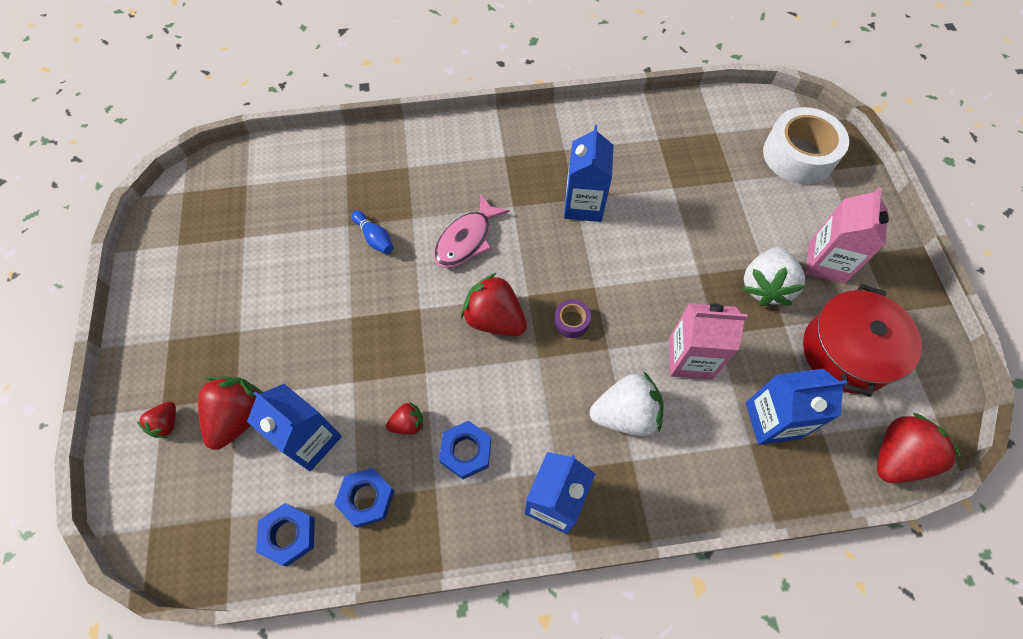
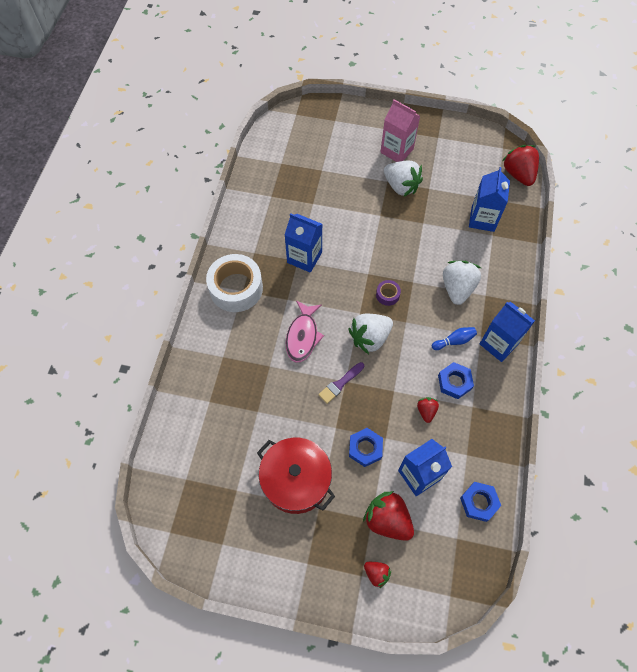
camera: 70 degrees left, 0 degrees up
(366, 499) = (468, 449): blue nut -> blue nut (365, 448)
(374, 238) = (276, 395): blue bowling pin -> blue bowling pin (454, 341)
(414, 303) = (340, 384): none -> purple brush
(466, 240) = (303, 336): pink fish -> pink fish turned 45 degrees clockwise
(494, 319) = (370, 338): red strawberry -> white strawberry
(690, 358) = (433, 242): pink carton -> none
(798, 155) = (318, 129): white tape -> white tape (236, 288)
(847, 352) = (454, 167): red pot -> red pot (296, 480)

